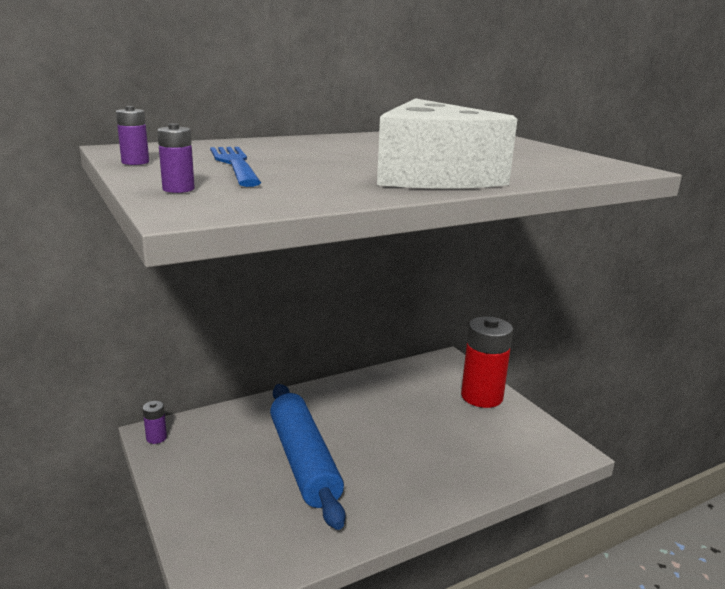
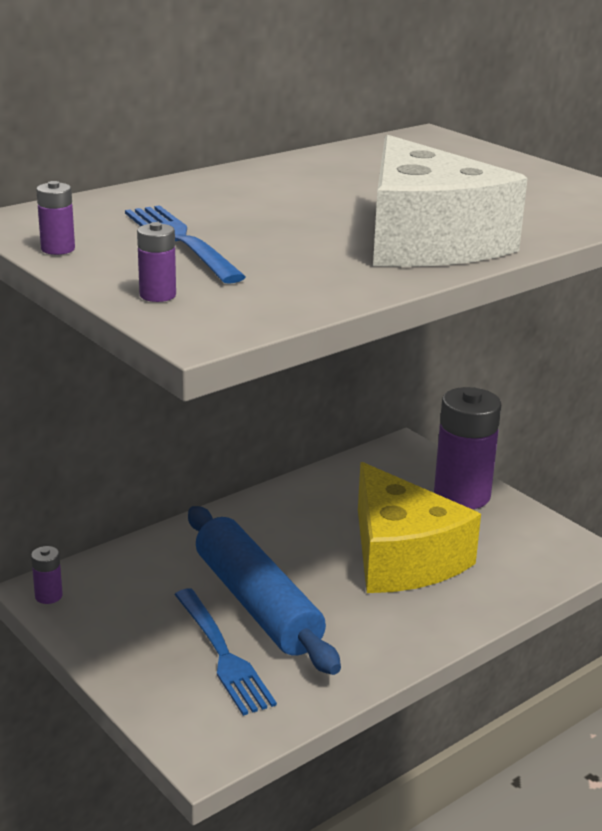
camera: 10 degrees left, 5 degrees up
(262, 500) = (223, 655): none -> blue fork
(425, 438) = (402, 557): none -> yellow cheese
(481, 397) = (462, 495): red battery -> purple battery

